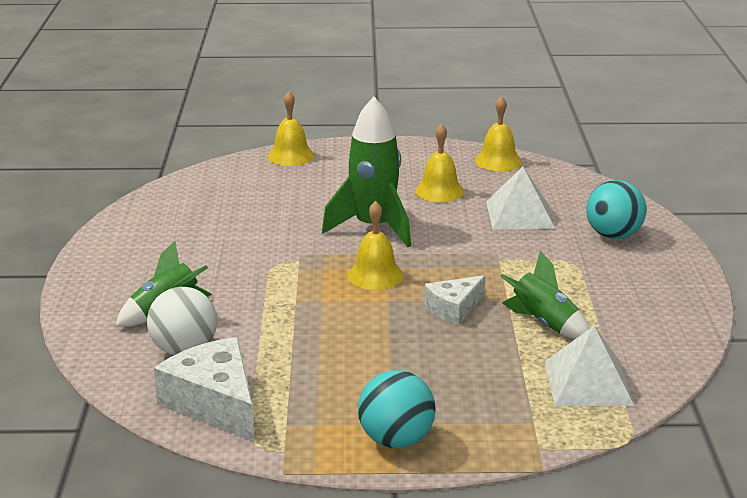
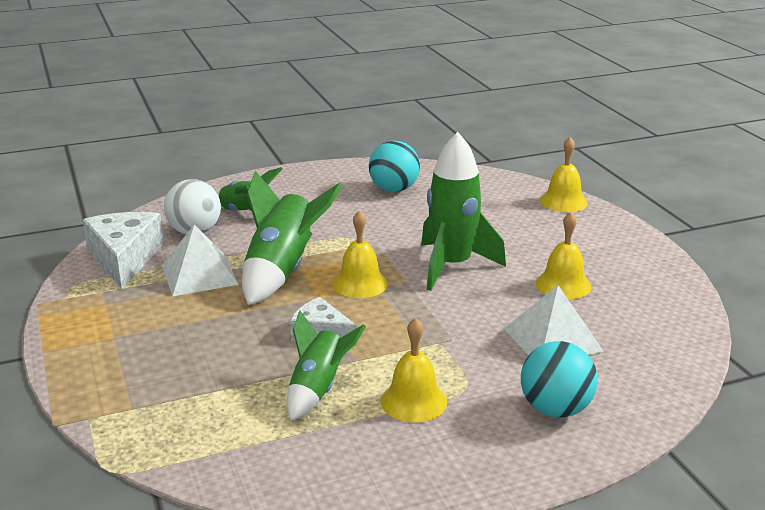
camera: 70 degrees right, 0 degrees up
(215, 403) = (124, 259): white cheese -> white cheese turned 45 degrees counterclockwise
(320, 310) = (282, 271): none -> green rocket
(396, 440) = (89, 342): turquoise ball -> turquoise ball (394, 189)
(498, 161) = (675, 306): yellow bell -> yellow bell (413, 401)
(588, 383) = (212, 432): white pyramid -> white pyramid (199, 275)

